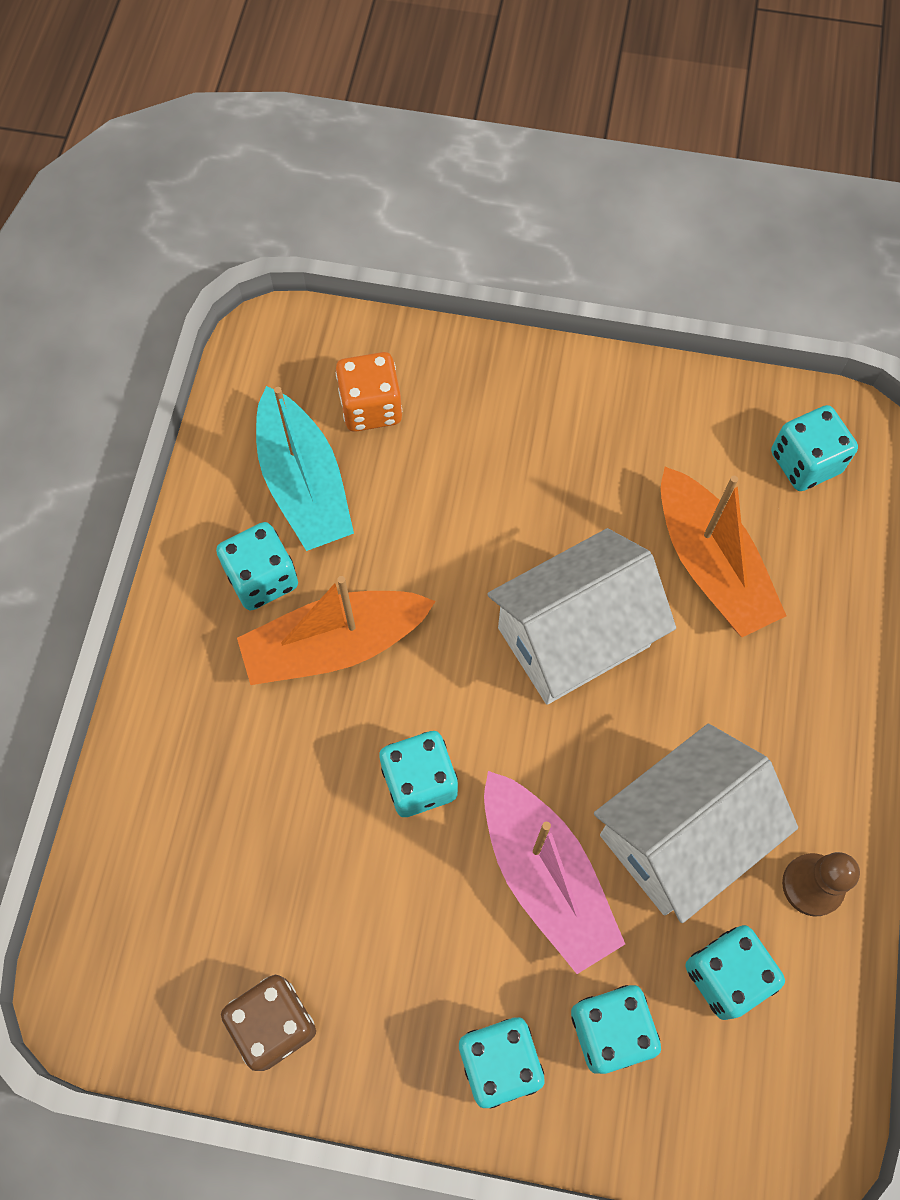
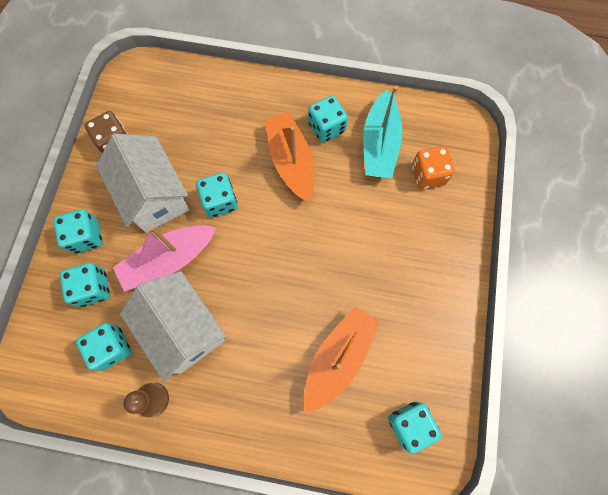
camera: 90 degrees right, 5 degrees up
(304, 484) = (379, 144): turquoise boat -> turquoise boat turned 60 degrees counterclockwise
(573, 637) = (295, 278): white house -> white house (155, 196)
(710, 565) = (338, 358): orange boat -> orange boat turned 150 degrees clockwise

